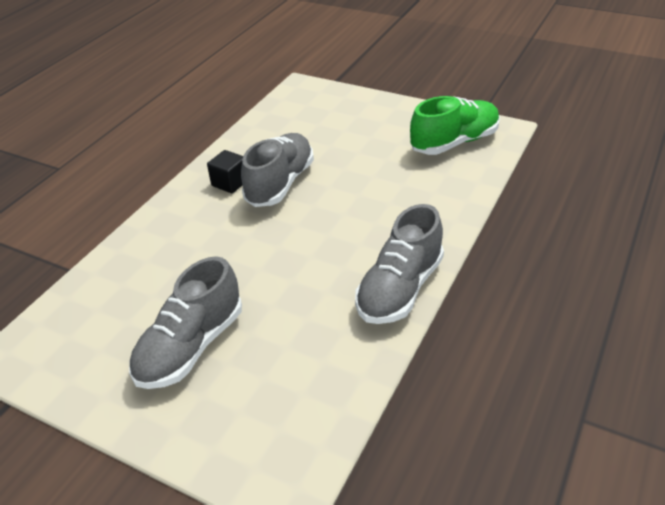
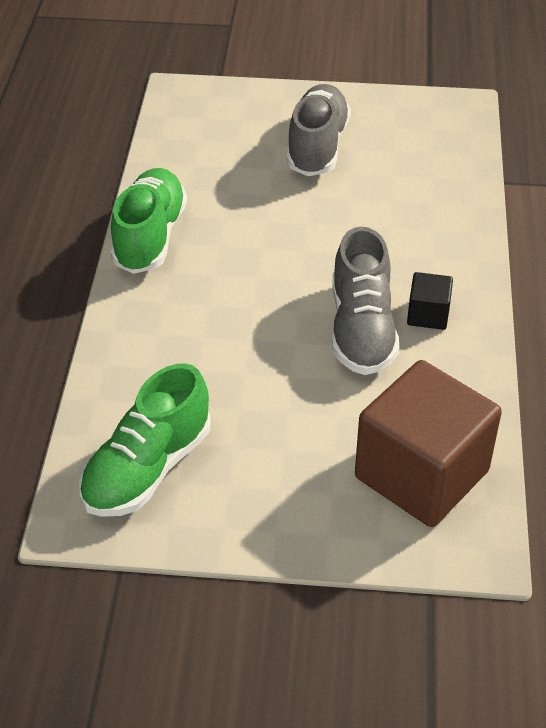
camera: 155 degrees right, 5 degrees up
(304, 114) = (421, 474): none -> brown cube
(400, 289) = (150, 237): grey shoe -> green shoe

